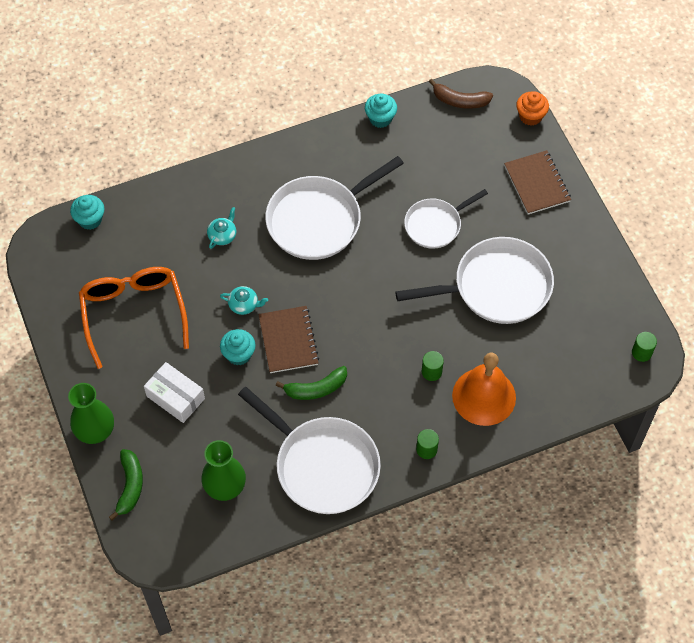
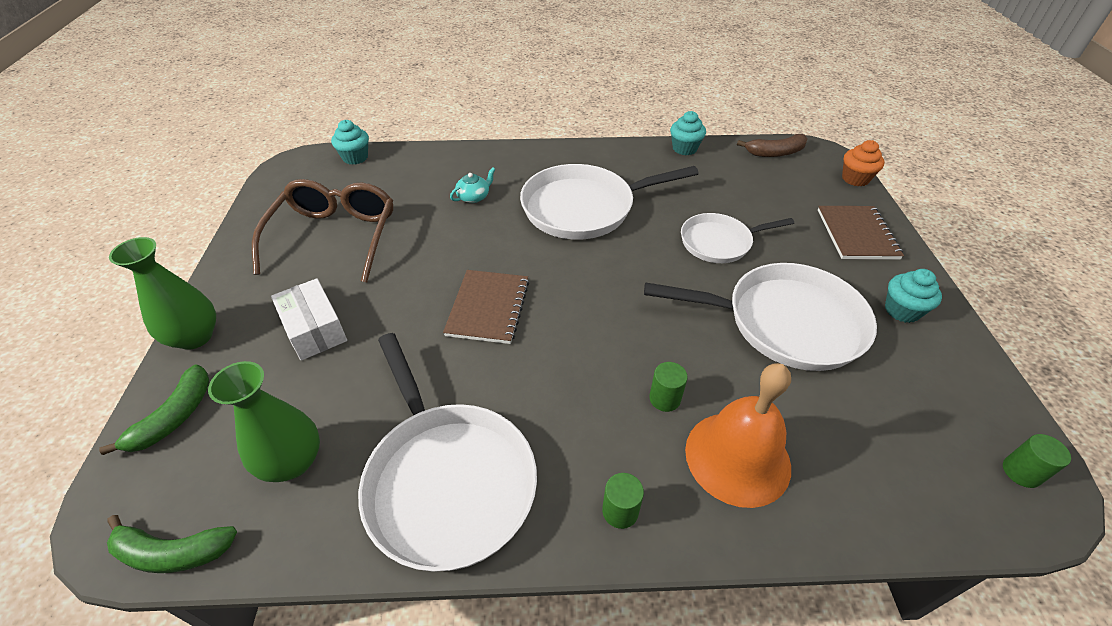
camera: 20 degrees right, 15 degrees down
(133, 313) = (335, 236): orange glasses -> brown glasses
(239, 354) = (420, 305): turquoise cupcake -> turquoise cupcake (902, 310)
(244, 305) = (458, 259): turquoise teapot -> none
(316, 389) = (493, 372): green banana -> green banana (172, 552)
(460, 101) = (775, 153): brown banana -> brown banana turned 45 degrees counterclockwise

